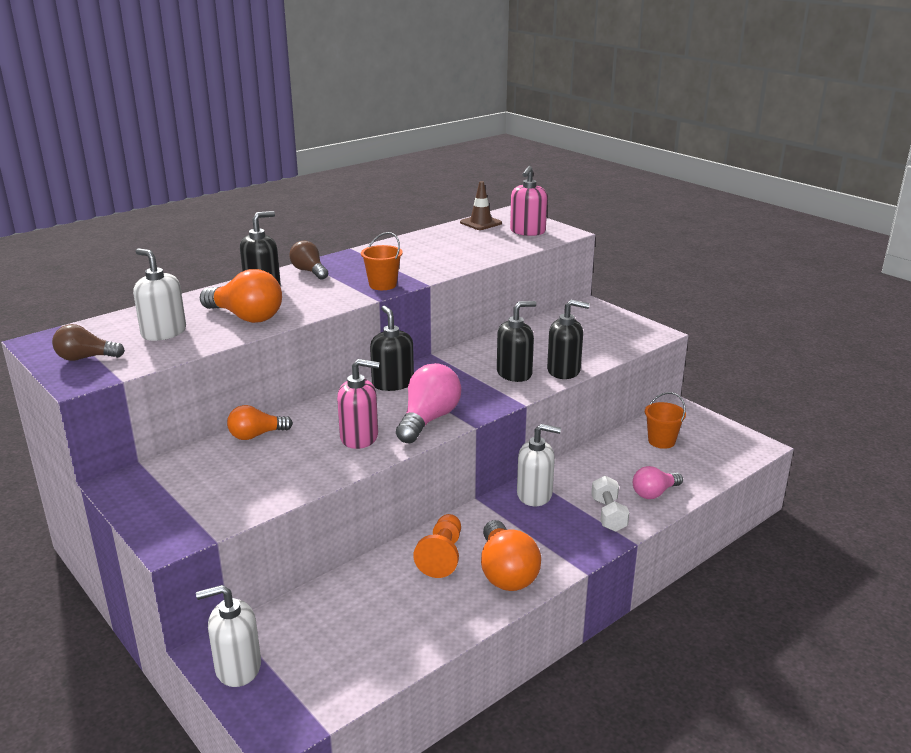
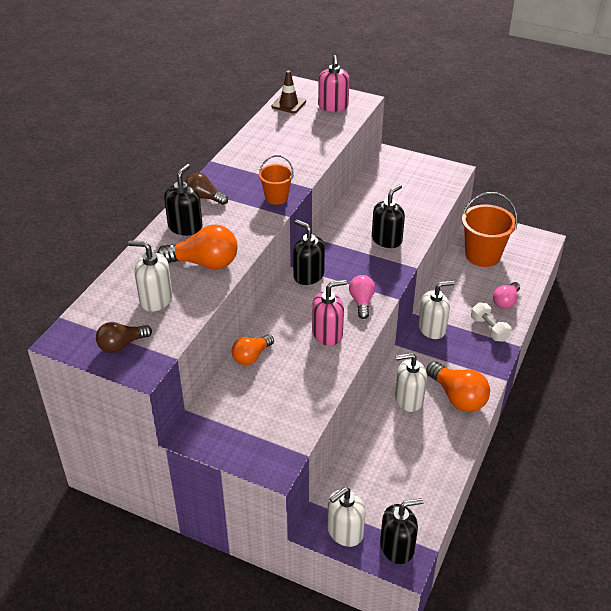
camera: 25 degrees left, 15 degrees up
(428, 420) = (361, 302): pink light bulb -> pink light bulb, size x0.63
(442, 556) = (408, 399): orange pawn -> white soap dispenser
(564, 371) = (418, 227): black soap dispenser -> black soap dispenser (397, 547)
(661, 441) = (482, 255): orange bucket -> orange bucket, size x1.75

